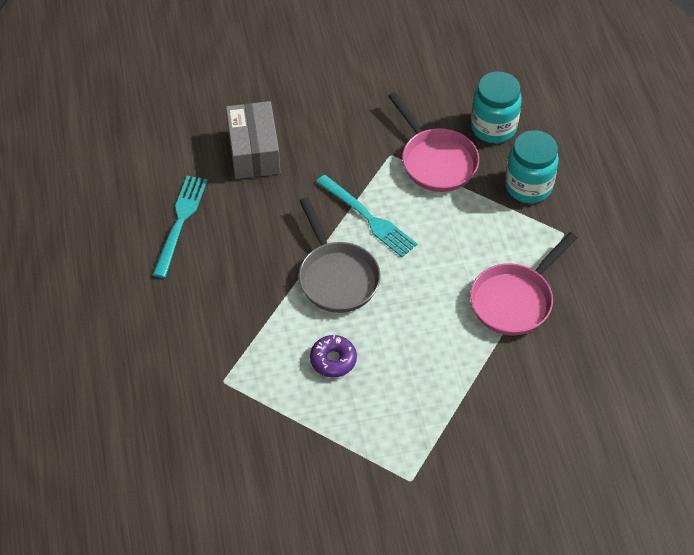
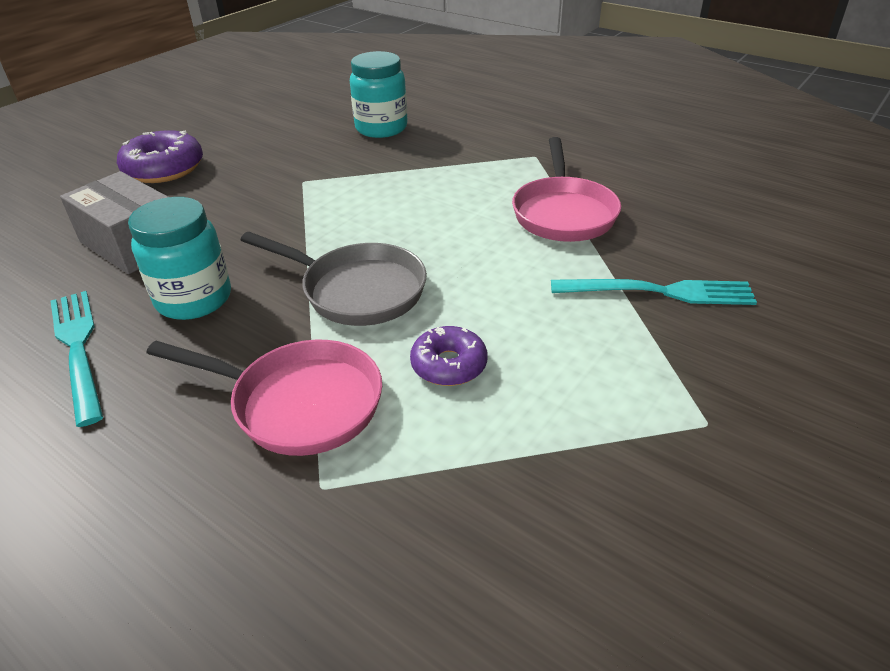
camera: 40 degrees left, 15 degrees down
(319, 82) = (164, 169): none -> purple donut
(368, 218) = (335, 230): turquoise fork -> turquoise fork (659, 292)
(436, 161) = (355, 166): pink pan -> pink pan (299, 403)
(528, 186) = (462, 145): turquoise jar -> turquoise jar (194, 299)

